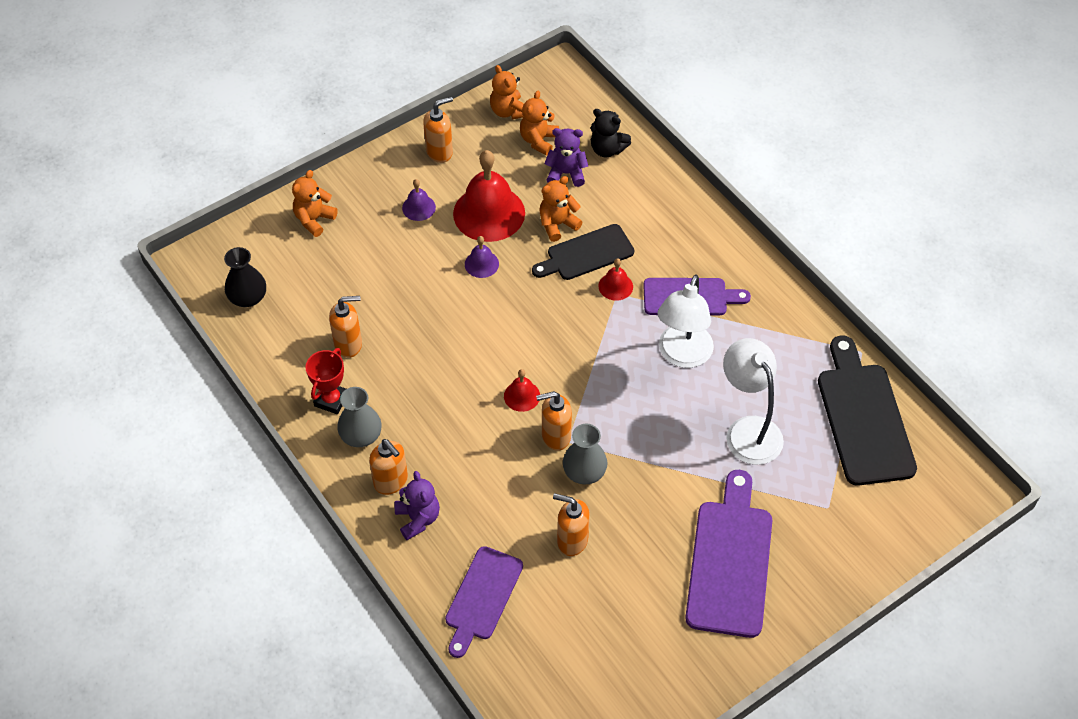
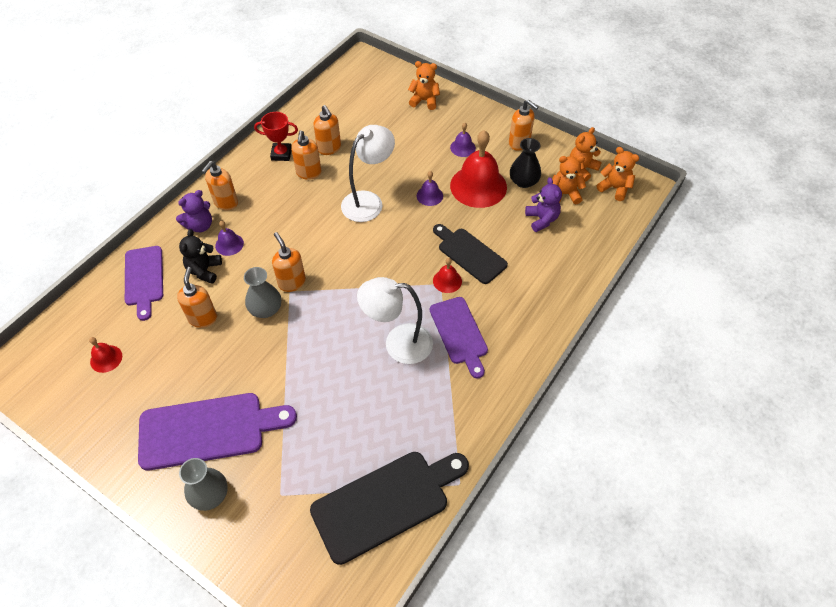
camera: 70 degrees right, 0 degrees up
(248, 297) = (347, 91): black vase -> black vase (523, 181)
(361, 435) = (258, 177): grey vase -> grey vase (210, 494)
(382, 377) = (308, 173): none -> orange soap dispenser
(465, 491) = (229, 244): none -> purple bell
(482, 597) = (144, 279): purple cutting board -> purple cutting board turned 105 degrees counterclockwise
(522, 396) = (321, 252): red bell -> red bell (106, 358)
(557, 224) = (489, 228): orange teddy bear -> orange teddy bear (614, 188)
(607, 149) = (581, 238): black teddy bear -> black teddy bear (204, 270)
(748, 430) = (341, 411): white lamp -> white lamp (368, 201)

